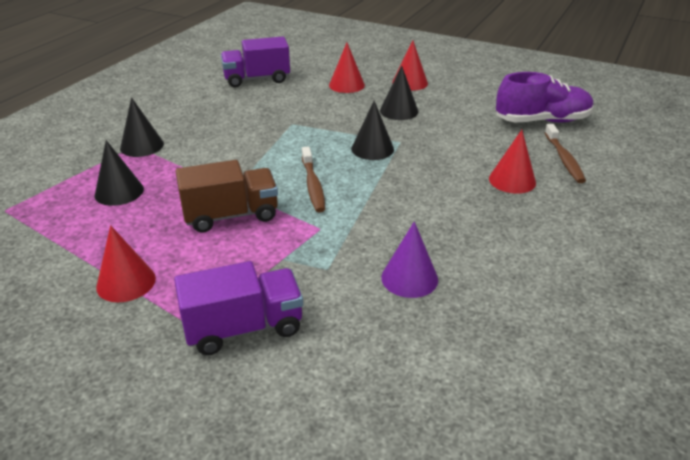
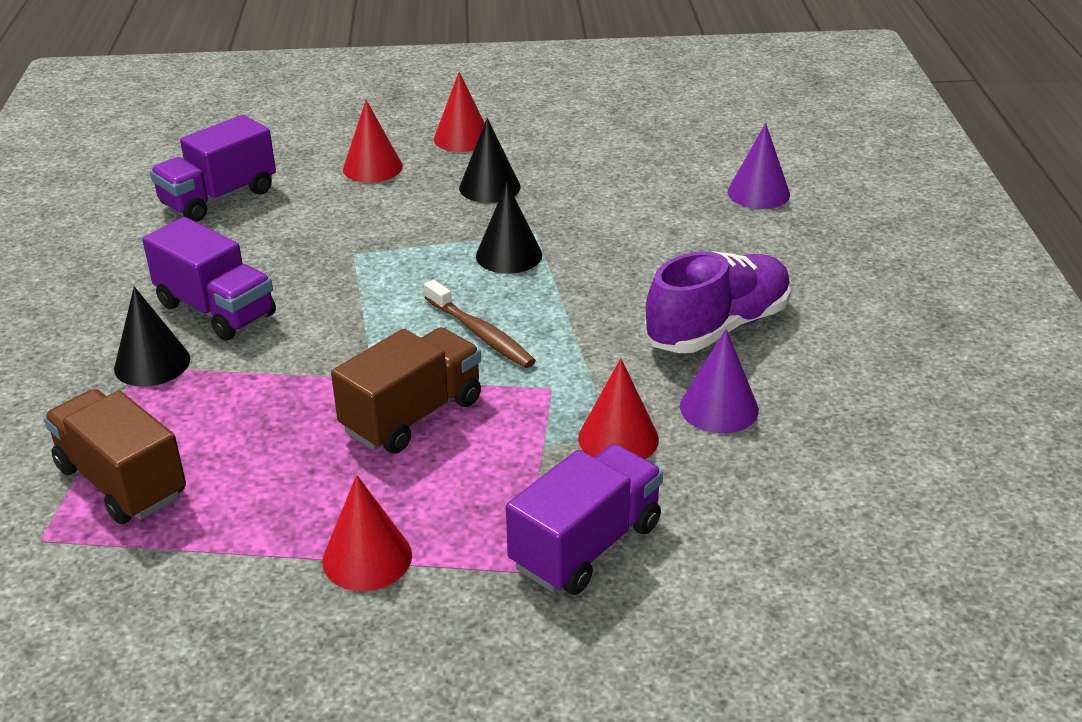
camera: 30 degrees left, 0 degrees up
(66, 196) = (122, 482): none -> brown truck
(119, 192) = (202, 444): black cone -> none
(197, 130) = (216, 310): none -> purple truck
(512, 180) = (724, 242): red cone -> red cone (618, 438)
(542, 121) = (688, 147): purple shoe -> purple shoe (718, 327)
(564, 159) = (758, 193): brown toothbrush -> purple cone

